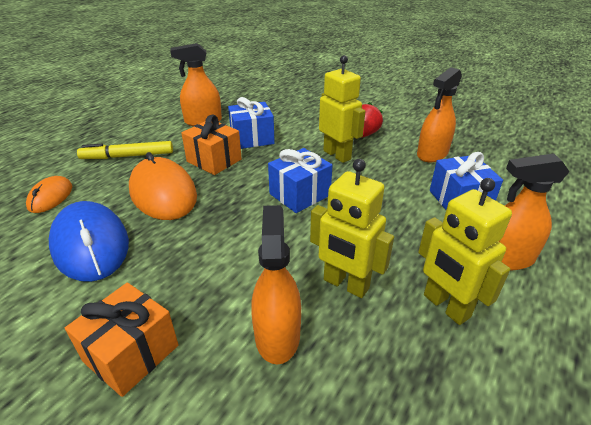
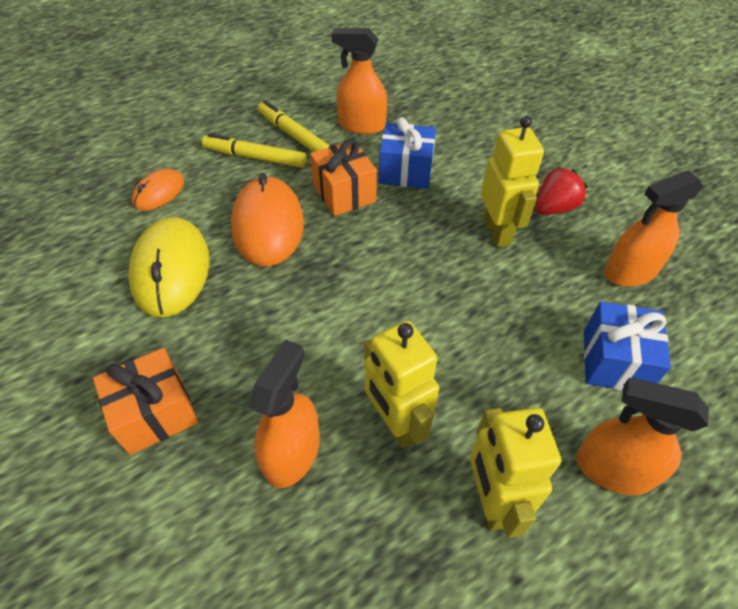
camera: 25 degrees right, 15 degrees up
(90, 244) = (171, 270): blue mouse -> yellow mouse
(153, 137) = (294, 135): none -> yellow marker
(300, 194) = (415, 279): blue gift -> none

